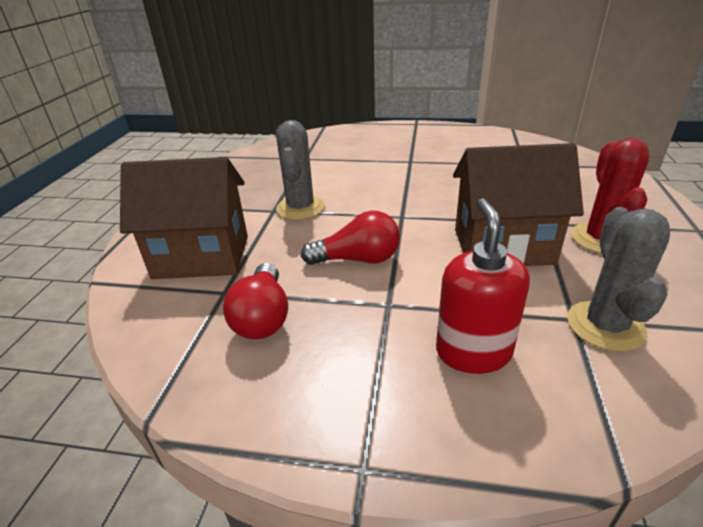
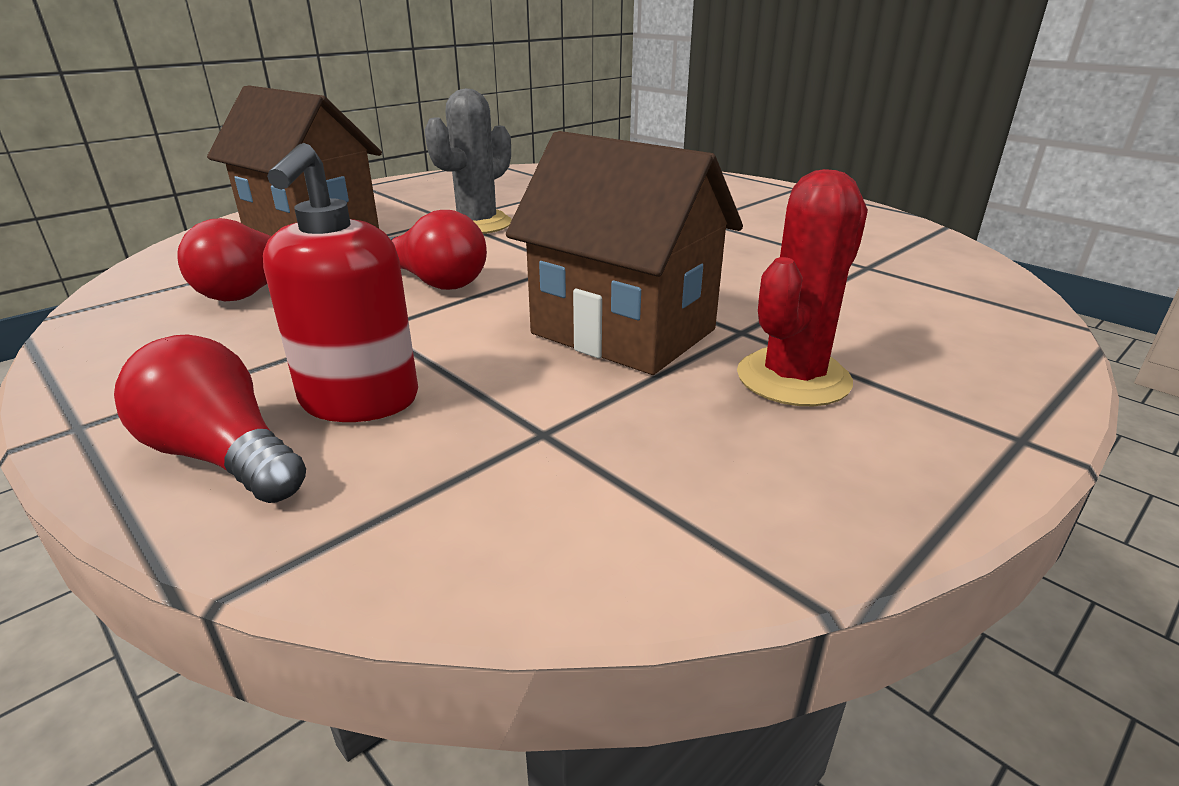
camera: 35 degrees right, 5 degrees down
(473, 352) = (359, 401): red soap dispenser -> red soap dispenser turned 150 degrees clockwise
(480, 425) = (223, 456): none -> red light bulb
(605, 326) = (566, 459): grey cactus -> none

